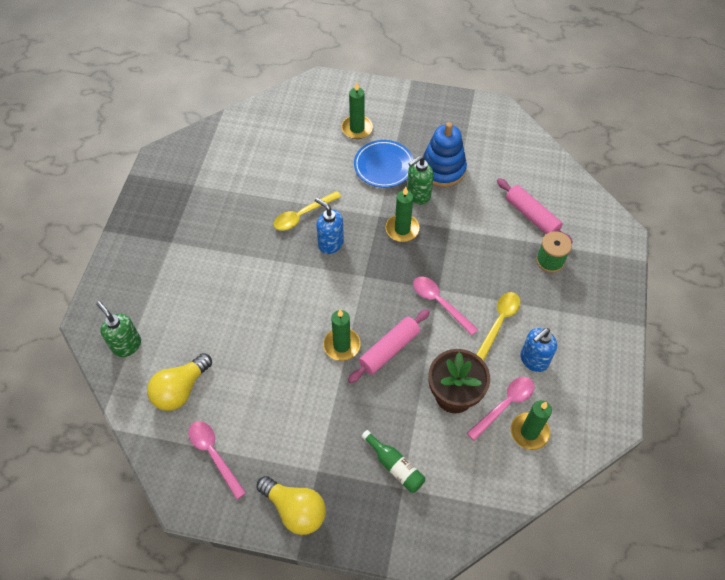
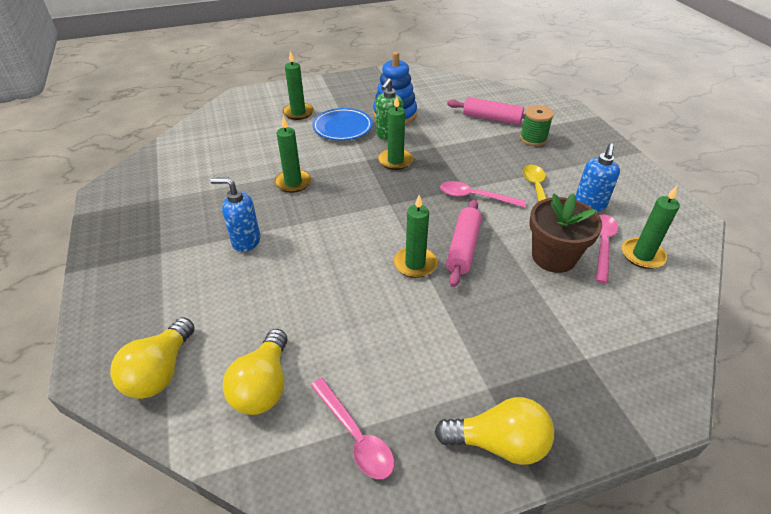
camera: 30 degrees left, 15 degrees down
(127, 345) = (160, 371): green soap dispenser -> yellow light bulb
(214, 455) = (355, 436): pink spoon -> pink spoon turned 150 degrees counterclockwise
(302, 215) = (293, 183): yellow spoon -> green candle
(330, 243) = (337, 193): blue soap dispenser -> blue soap dispenser (246, 241)
(395, 466) = (560, 342): green bottle -> none

